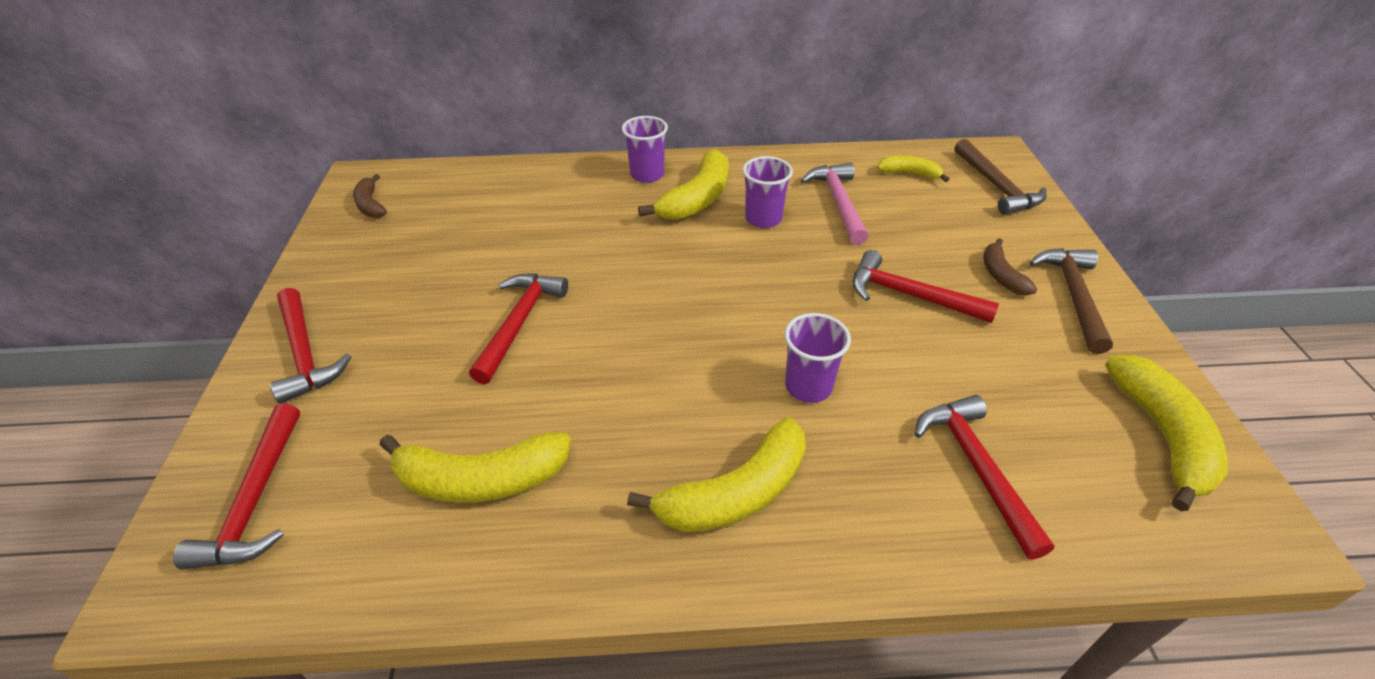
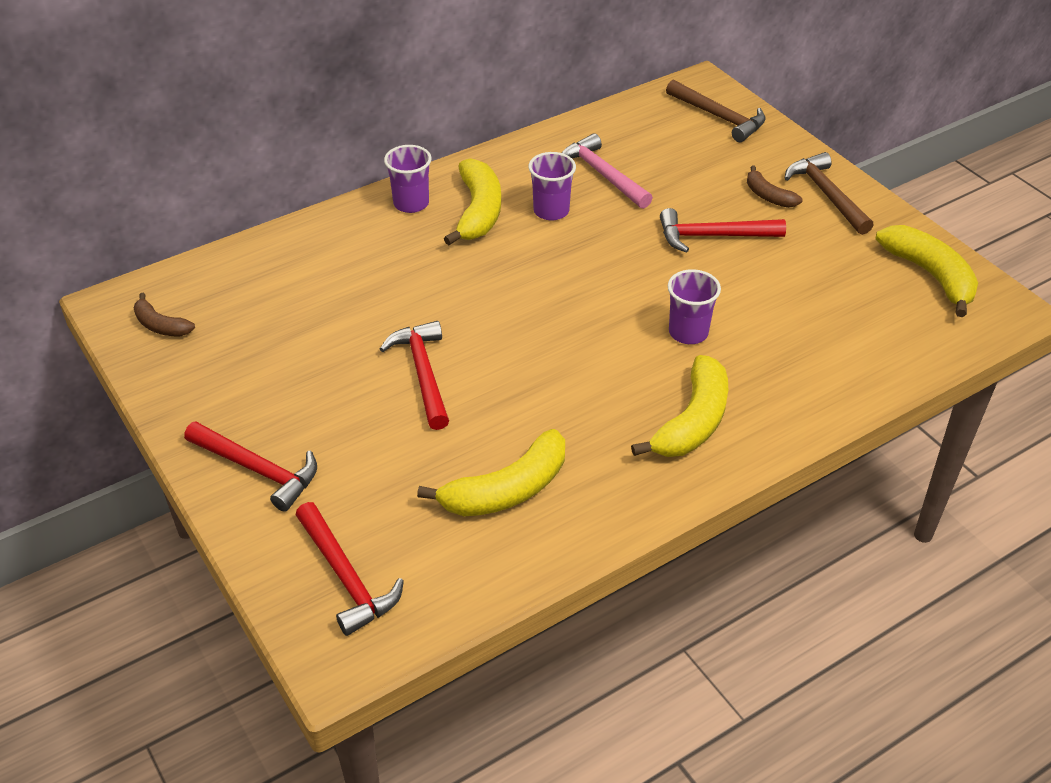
camera: 30 degrees left, 0 degrees up
(909, 174) = (642, 127): yellow banana -> none
(977, 467) = (833, 341): red hammer -> none

